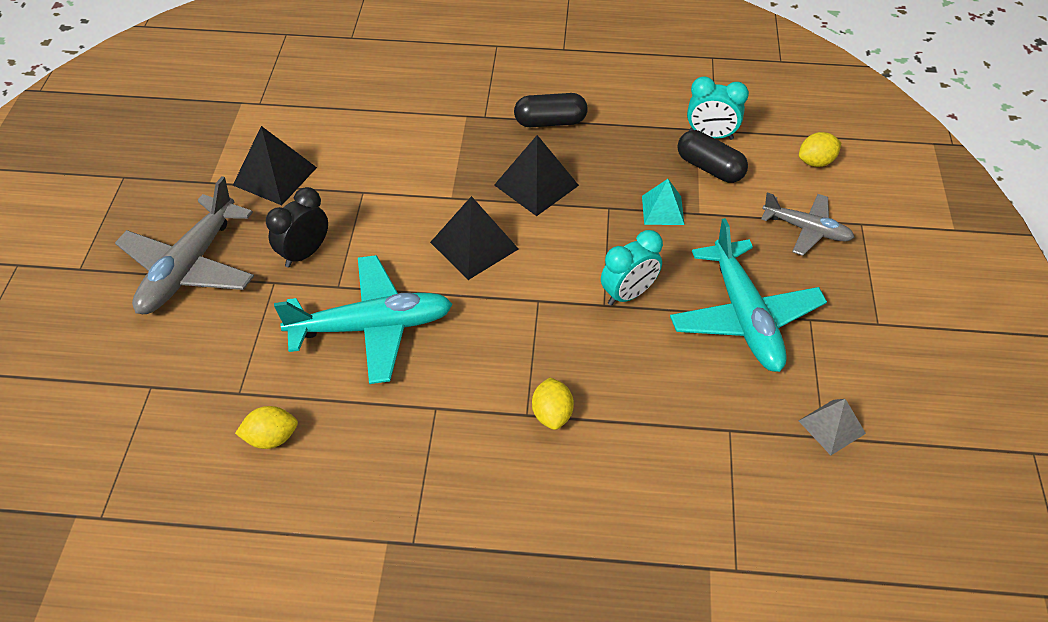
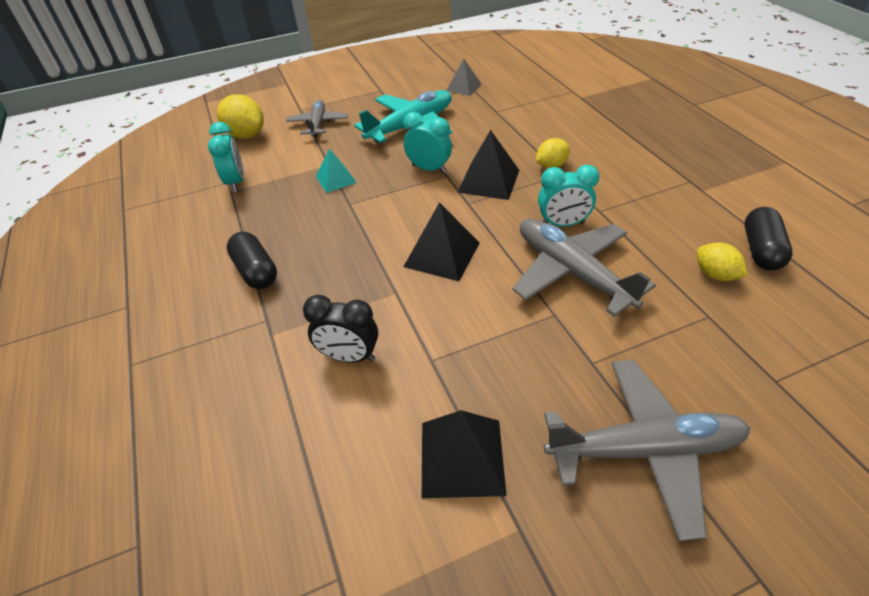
camera: 115 degrees left, 5 degrees down
(304, 253) = (542, 360): black clock -> black clock (349, 356)
(372, 327) = (571, 272): turquoise plane -> grey plane
(441, 361) = (562, 224): none -> turquoise clock
(536, 185) = (347, 248): black pyramid -> black pyramid (488, 181)
(709, 168) = (276, 173): black capsule -> black capsule (760, 250)
(816, 162) = (246, 135): yellow lemon -> yellow lemon, size x1.59

